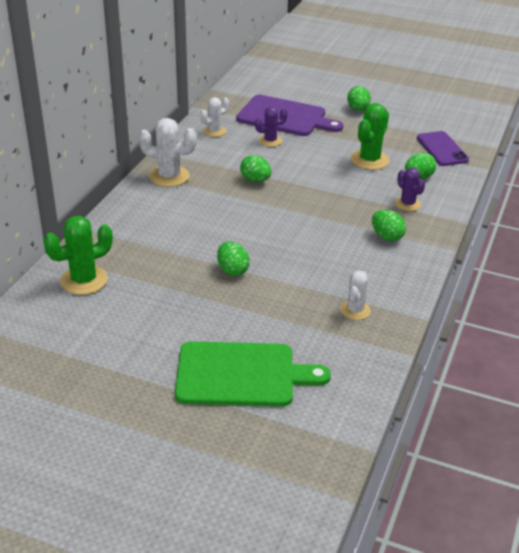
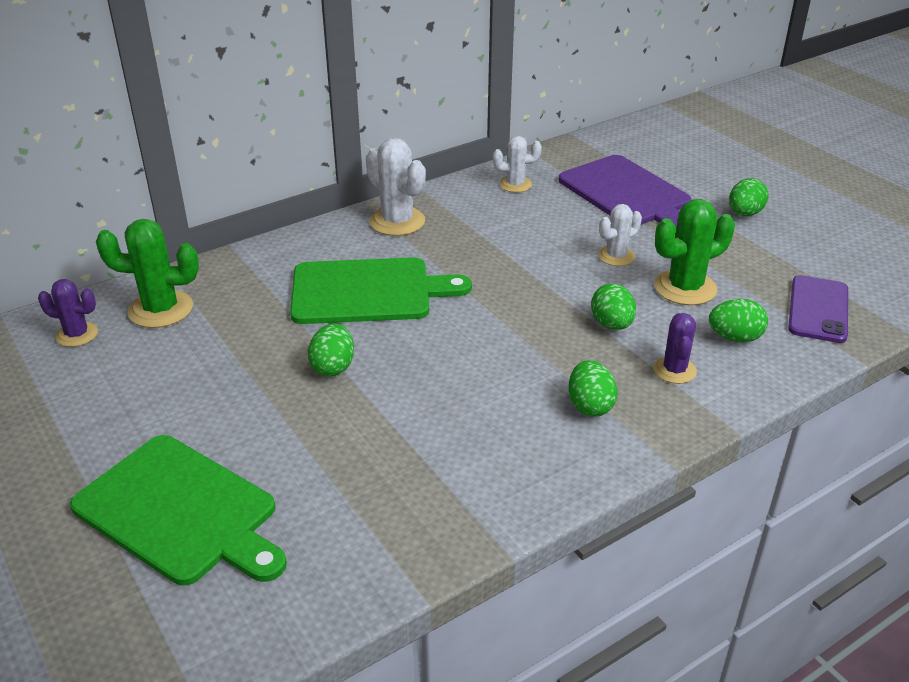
camera: 35 degrees right, 0 degrees up
(201, 223) = (368, 291): none -> green cutting board
(255, 180) = (496, 262): green egg -> green egg (612, 324)
(270, 141) = (573, 218): purple cactus -> purple cactus (77, 335)
(355, 310) = (424, 493): white cactus -> white cactus (616, 256)

